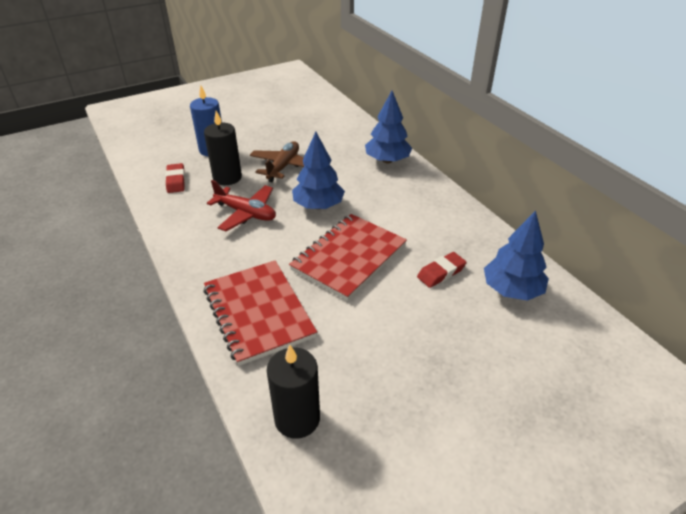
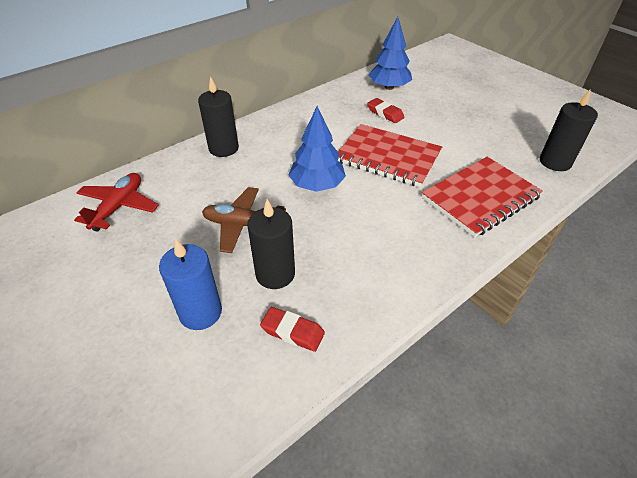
camera: 100 degrees left, 5 degrees up
(176, 181) = (292, 332): red eraser -> red eraser turned 45 degrees clockwise
(246, 213) = (346, 237): red plane -> red plane (119, 207)
(387, 160) = (223, 148): blue tree -> black candle

